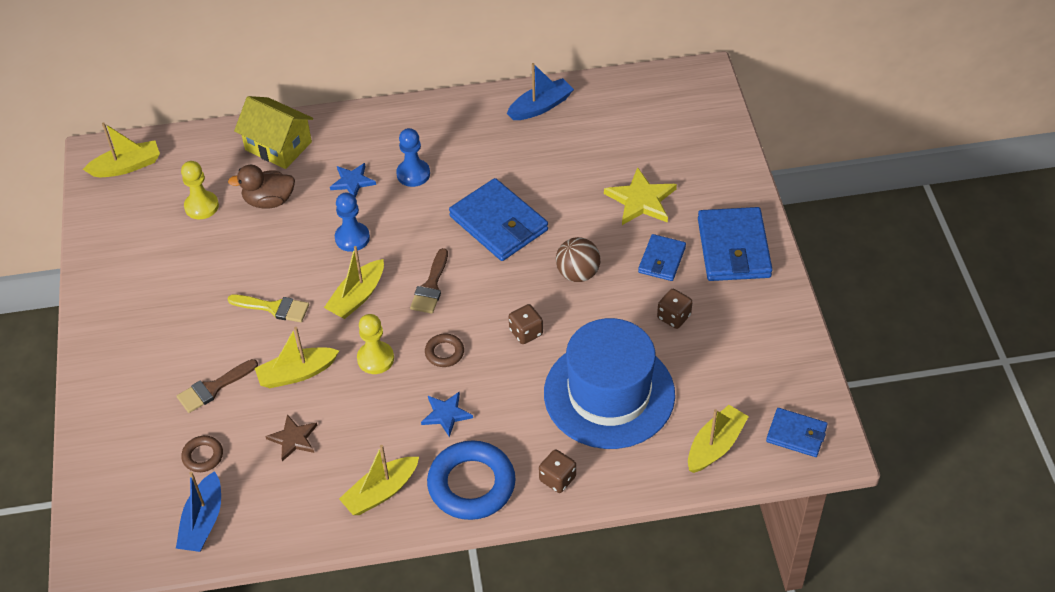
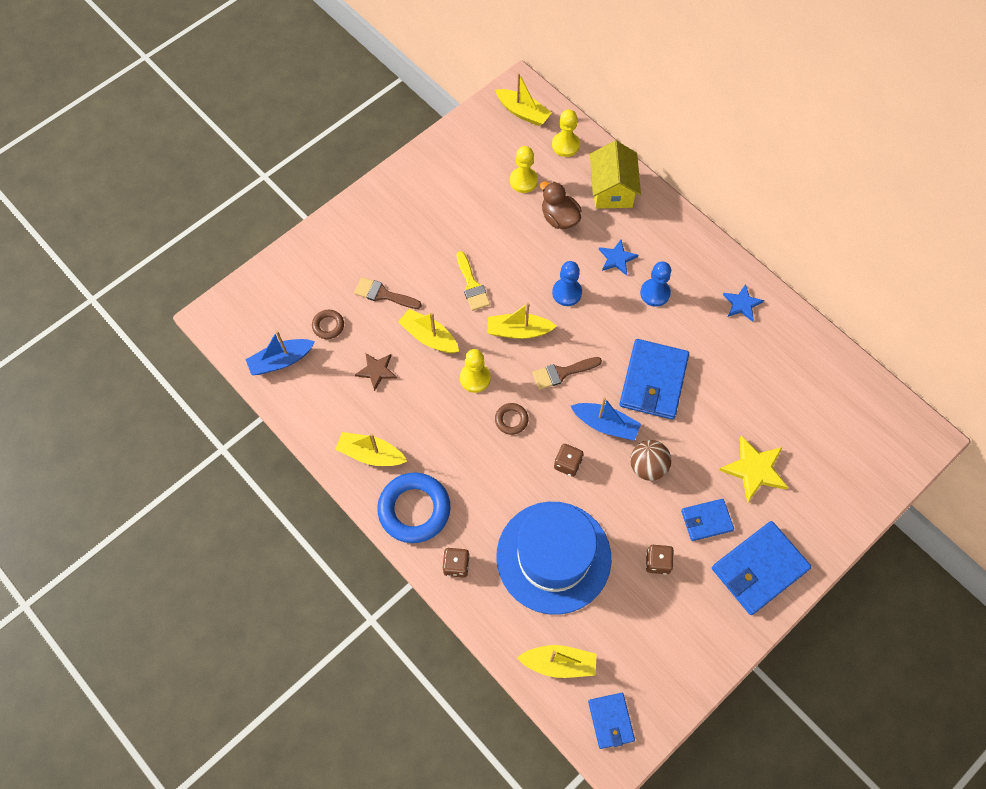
camera: 55 degrees right, 15 degrees up
(196, 154) = (565, 145): none -> yellow pawn
(446, 414) = (460, 455): blue star -> blue star (742, 304)
(540, 106) = (791, 338): blue boat -> blue boat (605, 425)

